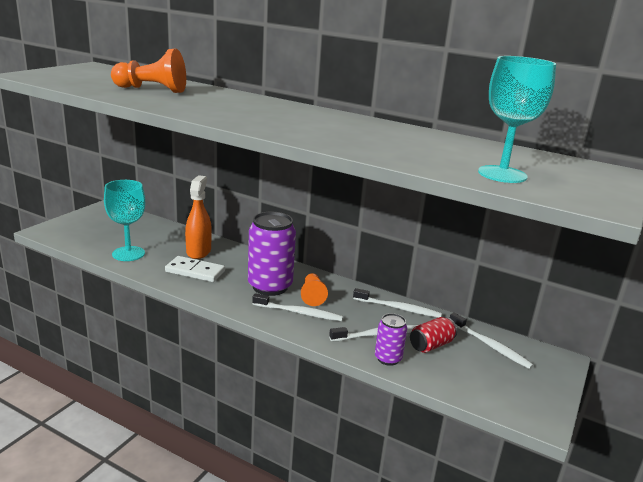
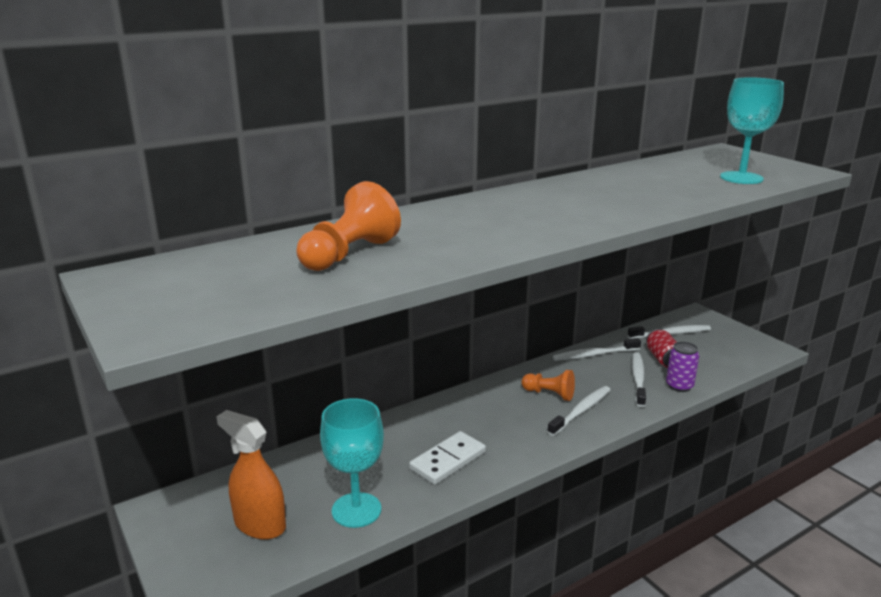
camera: 60 degrees left, 0 degrees up
(199, 251) = (392, 446): orange spray bottle -> orange spray bottle (259, 524)
(270, 286) = (515, 415): purple can -> none
(398, 308) = (594, 355): white toothbrush -> white toothbrush turned 150 degrees counterclockwise

